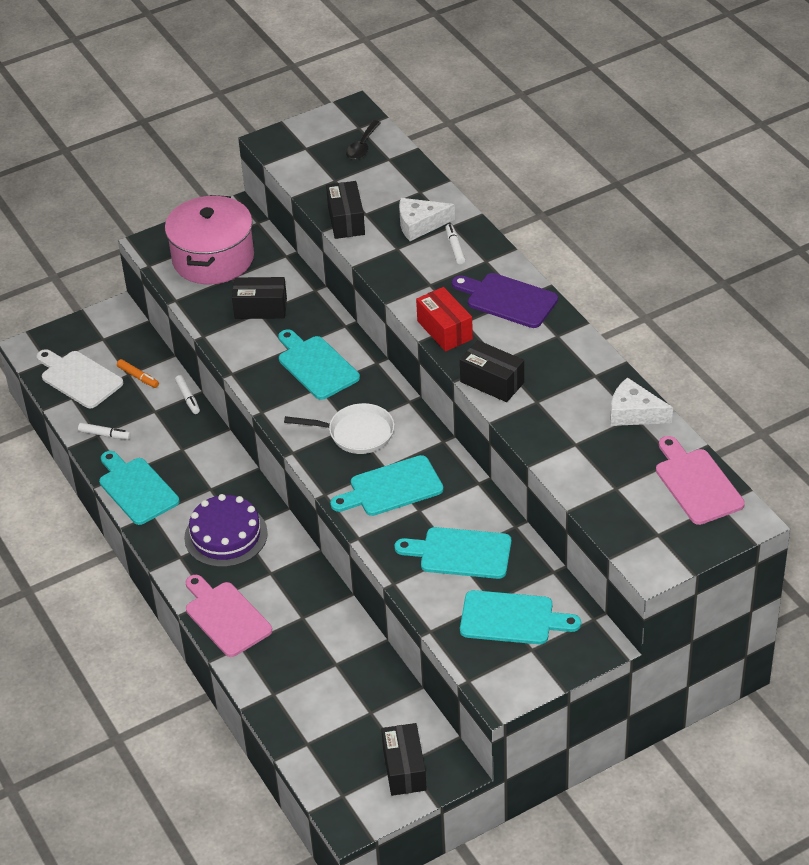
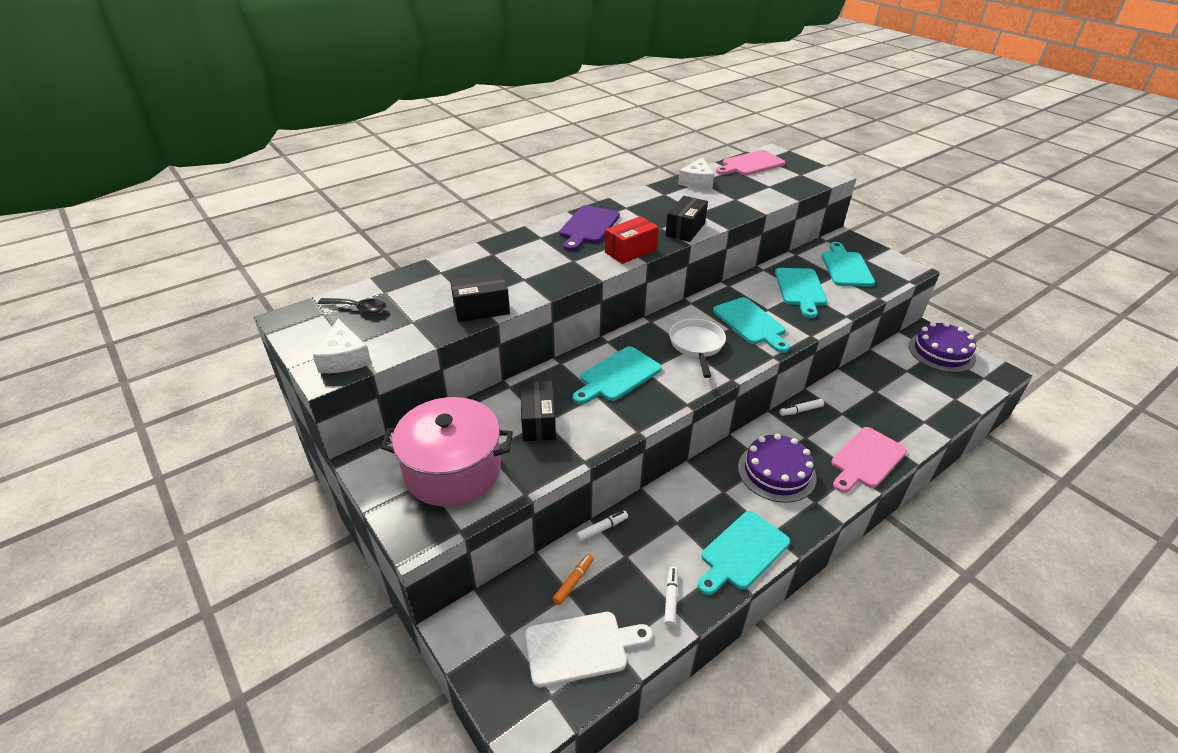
camera: 100 degrees left, 5 degrees down
(79, 378) = (581, 647): white cutting board -> white cutting board turned 135 degrees counterclockwise
(404, 769) = (941, 352): black box -> purple cake
(420, 224) = (490, 269): white cheese -> white cheese (344, 358)
(455, 247) = (523, 251): white marker -> white marker (800, 410)

